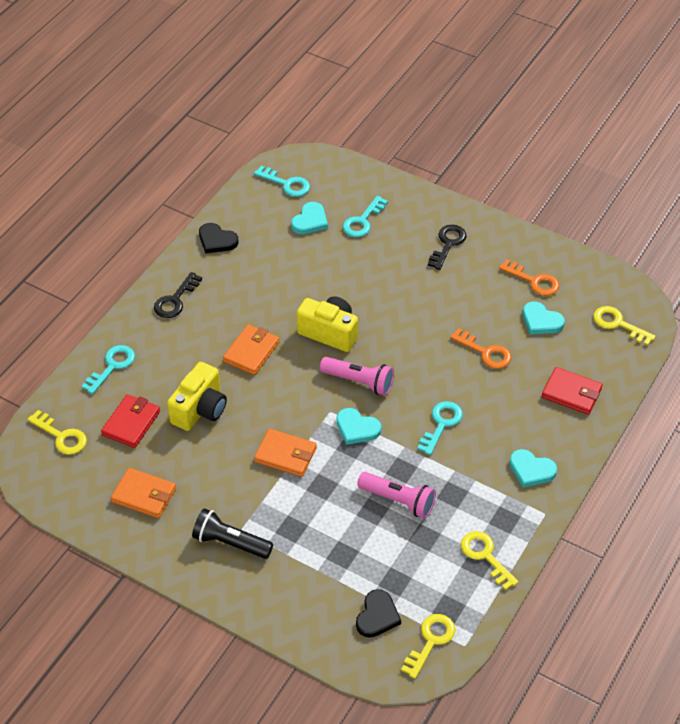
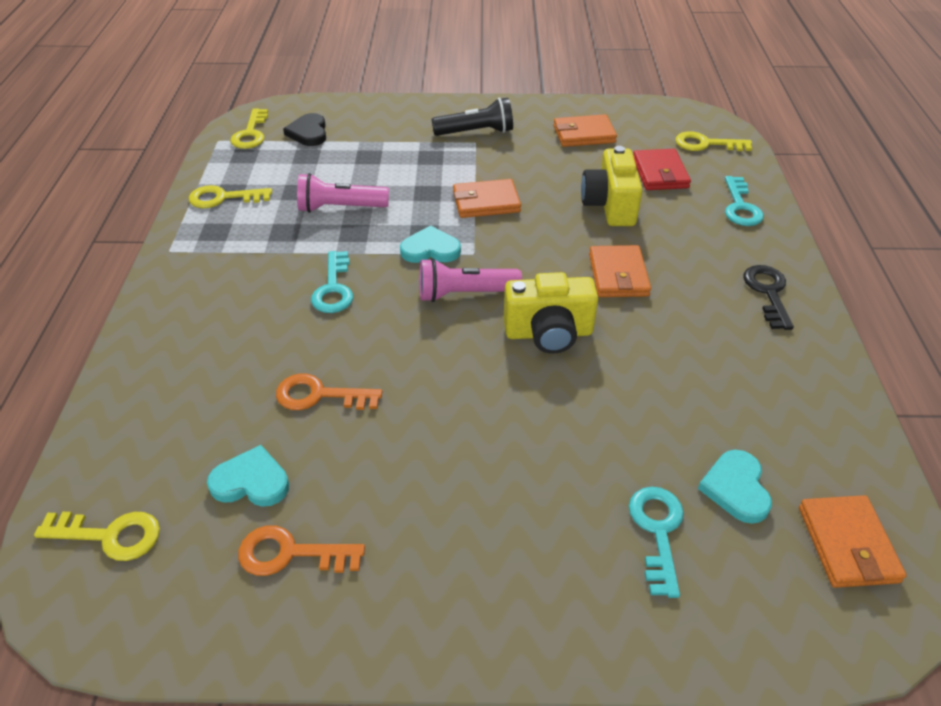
camera: 150 degrees right, 5 degrees down
(217, 240) = (820, 390): black heart -> none
(286, 184) = (847, 544): turquoise key -> orange wallet
(447, 244) = (482, 556): black key -> none
(485, 556) = (224, 198): yellow key -> yellow key turned 150 degrees clockwise
(531, 470) = (199, 283): turquoise heart -> none
(571, 393) = (169, 390): red wallet -> none

